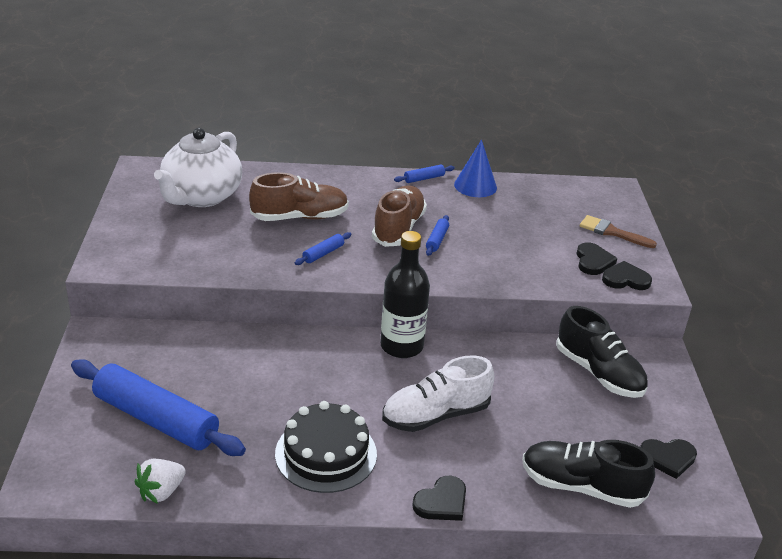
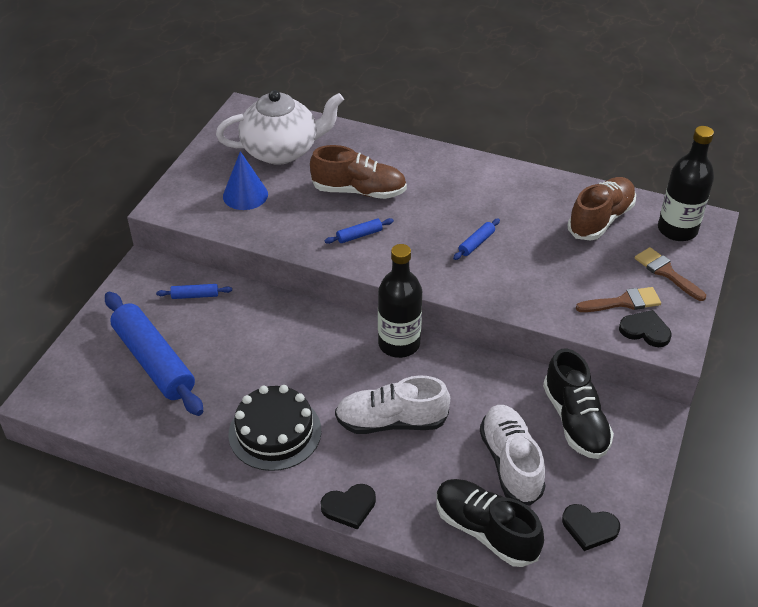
camera: 25 degrees right, 10 degrees up
(161, 492) = (127, 428): white strawberry -> none
(201, 196) = (281, 151): white teapot -> white teapot turned 150 degrees counterclockwise
(398, 228) = (446, 222): brown shoe -> brown shoe (600, 219)
(424, 178) = (504, 170): blue rolling pin -> blue rolling pin (195, 295)
(475, 186) = (552, 188): blue cone -> blue cone (245, 195)
(566, 422) = (510, 463): none -> white shoe
(593, 261) = (623, 302): black heart -> brown brush
(598, 199) = (677, 230): none -> black bottle

